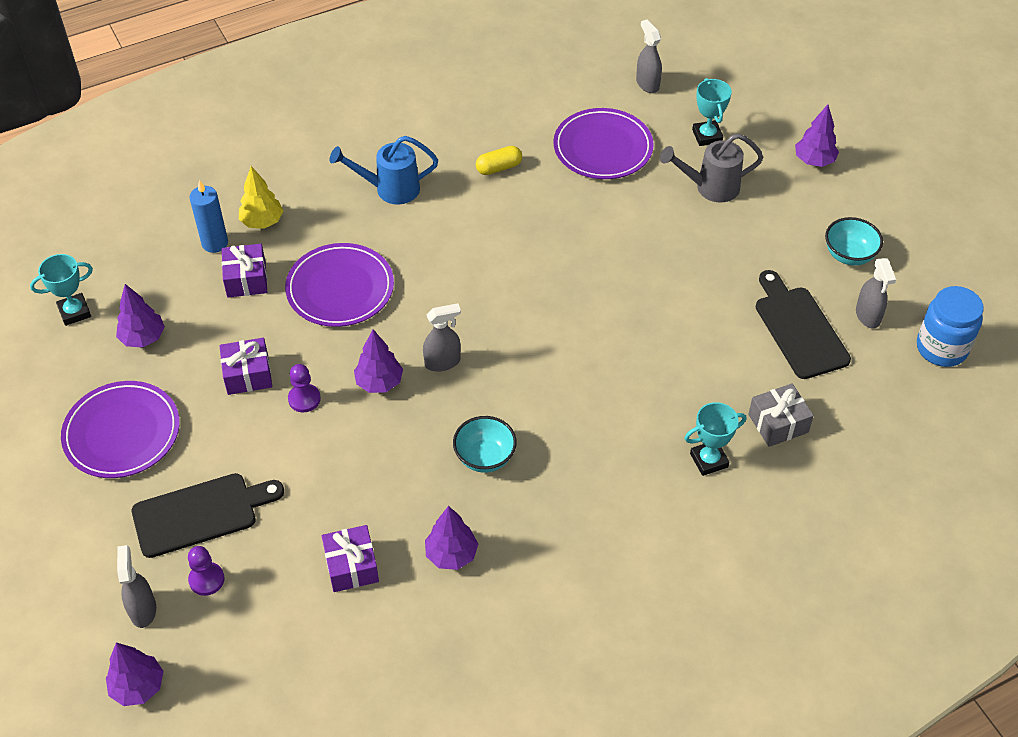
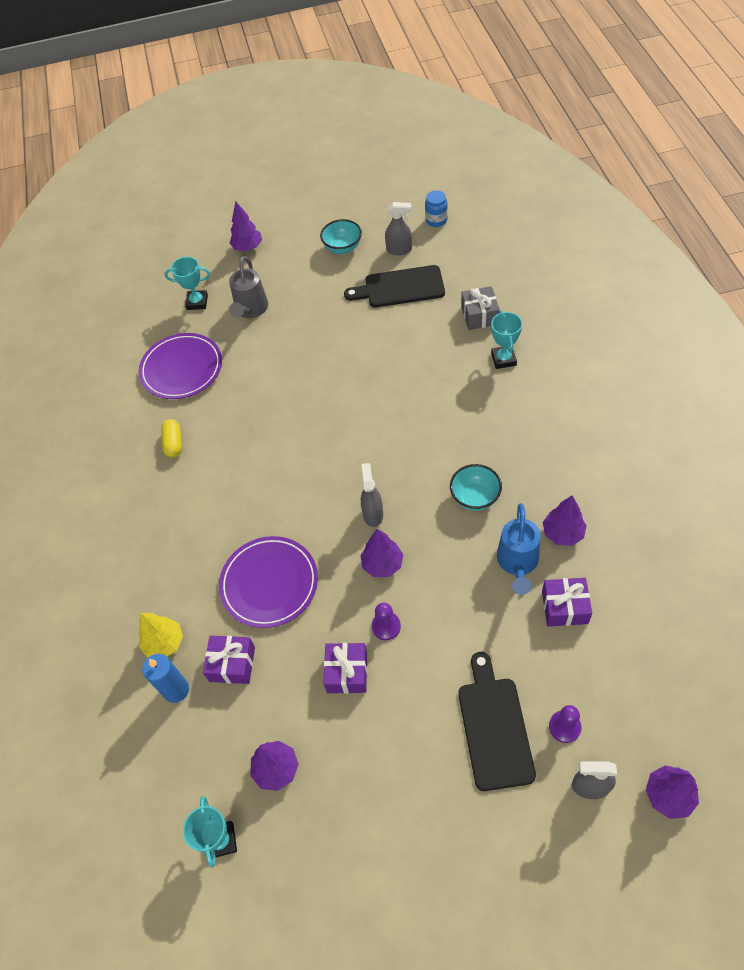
camera: 70 degrees left, 5 degrees up
(122, 433) = (388, 796): purple plate -> none
(390, 189) = (166, 529): blue watering can -> blue watering can (517, 563)
(647, 84) = (124, 328): grey spray bottle -> none
(941, 348) = (436, 220): blue jar -> blue jar, size x0.61

